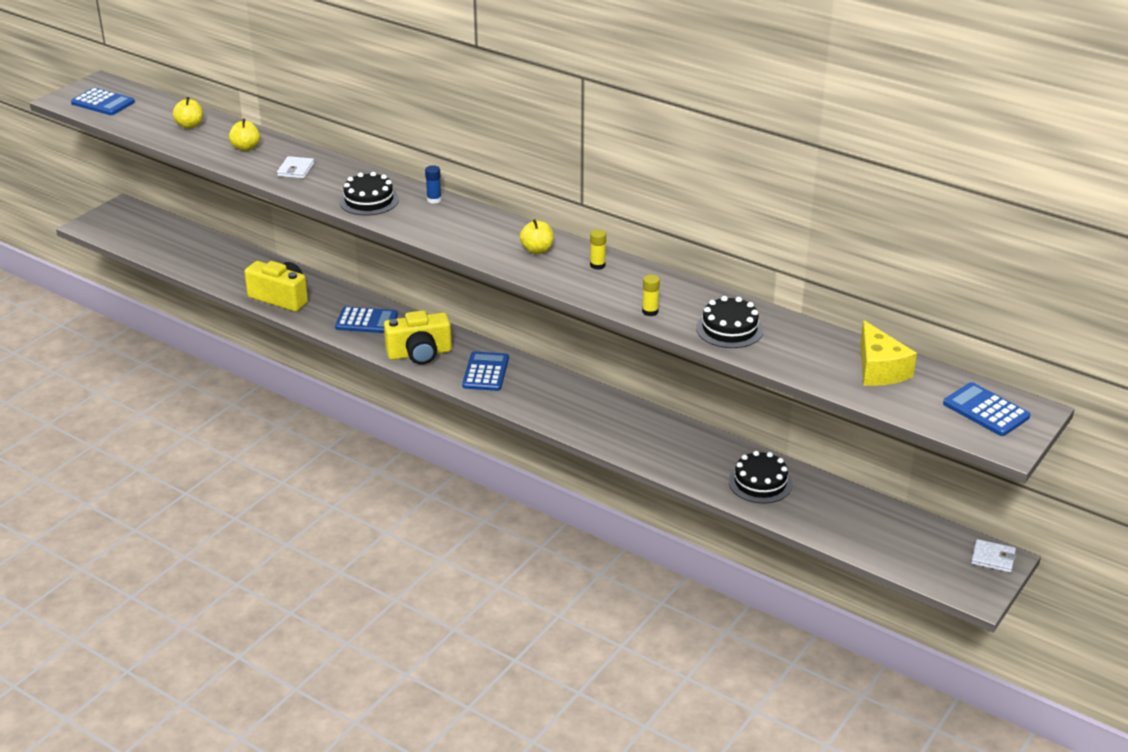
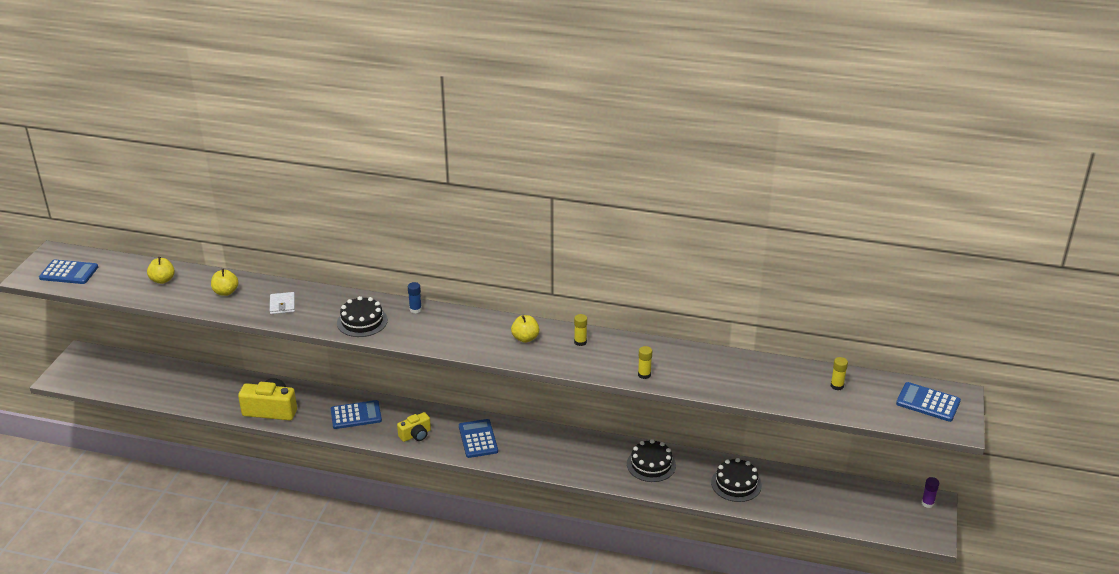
camera: 20 degrees left, 0 degrees up
(419, 354) = (416, 435): yellow camera -> yellow camera, size x0.60
(729, 329) = (711, 376): black cake -> black cake (651, 464)
(879, 369) = (837, 386): yellow cheese -> yellow glue stick
(993, 558) = (927, 503): white wallet -> purple glue stick

